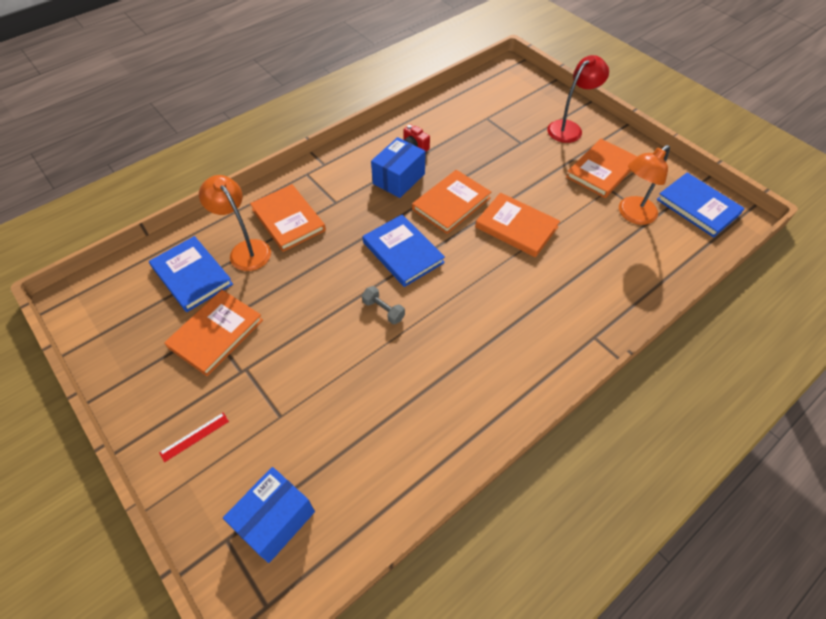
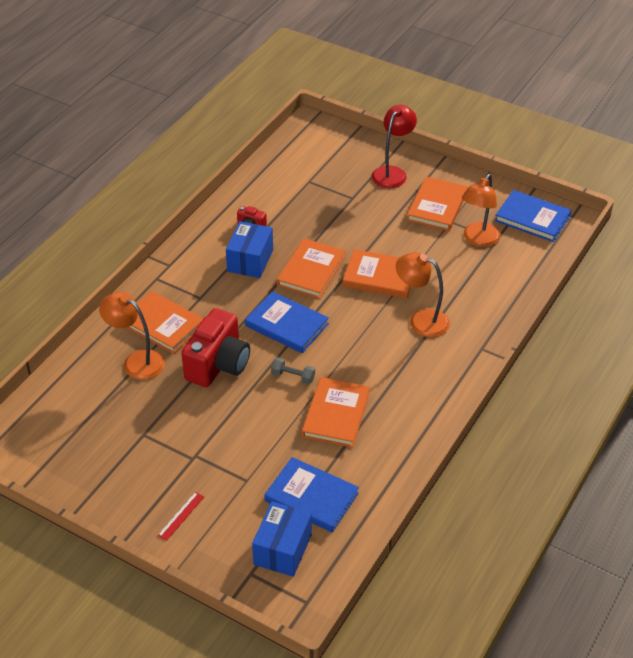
camera: 20 degrees left, 10 degrees down
(192, 275) = (98, 397): blue book -> blue book (311, 497)
(216, 334) = (151, 436): orange book -> orange book (336, 414)
(318, 275) = (218, 364): none -> red camera
(540, 286) = (421, 320): none -> orange lamp

